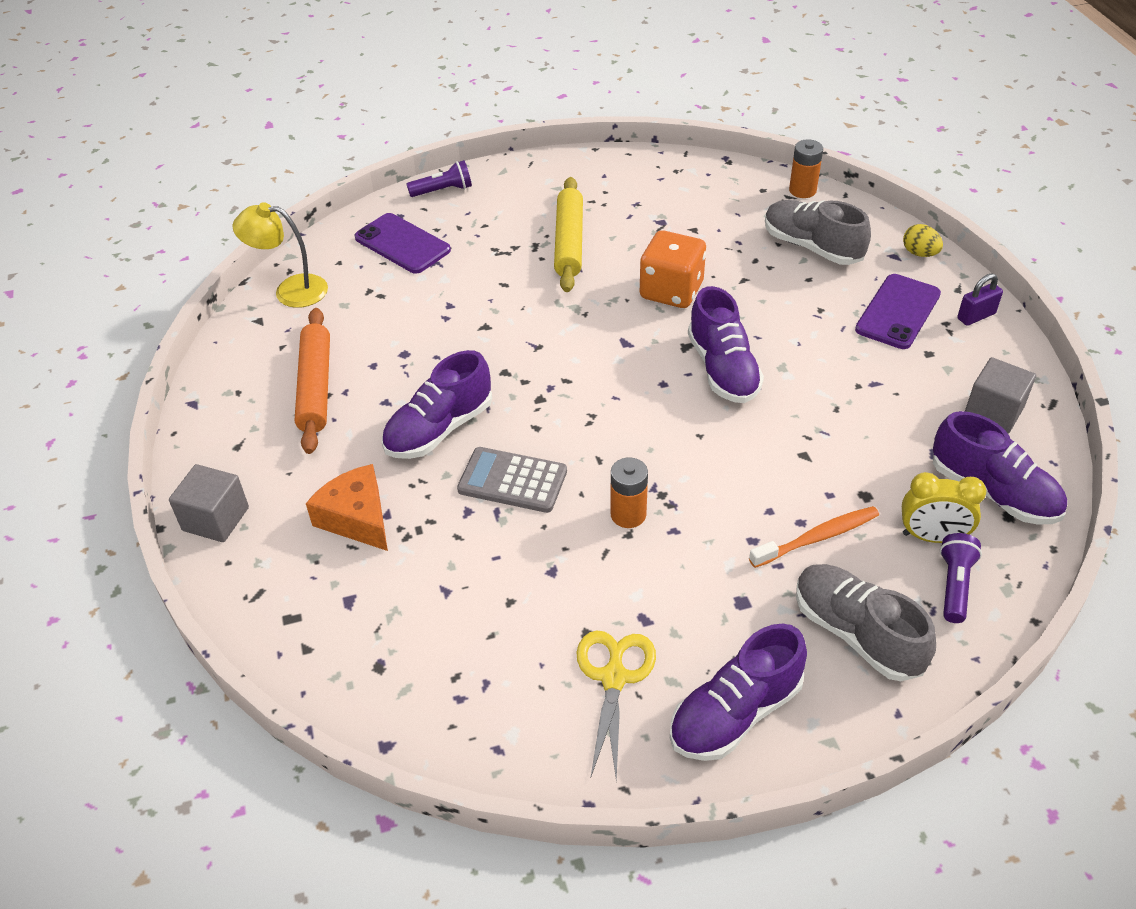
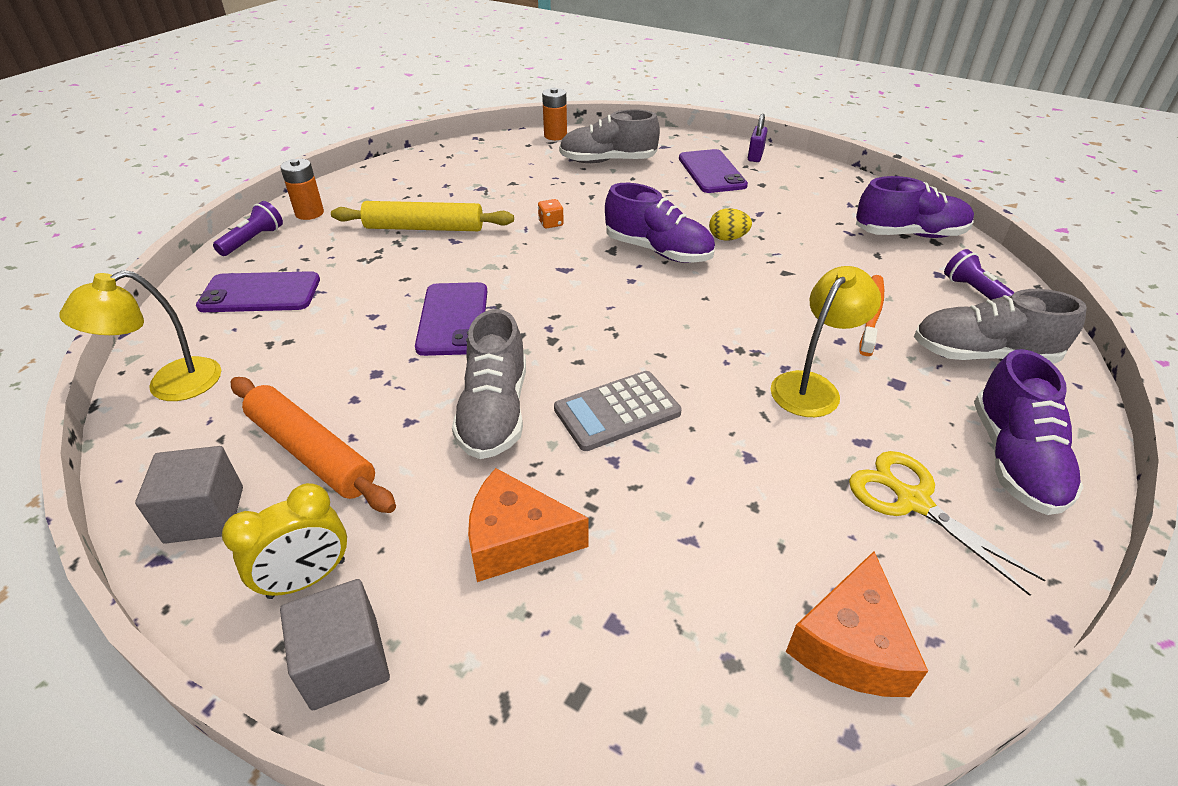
camera: 45 degrees left, 5 degrees down
(439, 429) = (494, 412): purple shoe -> grey shoe
(450, 711) = (850, 645): none -> orange cheese
(496, 340) = (453, 319): none -> purple phone
(569, 242) = (424, 228): yellow rolling pin -> yellow rolling pin turned 45 degrees counterclockwise
(628, 514) = (739, 377): orange battery -> orange battery (309, 213)
(671, 291) = (551, 223): orange dice -> orange dice, size x0.42
(671, 557) = (812, 386): none -> yellow lamp
(919, 253) = (676, 139): yellow egg -> yellow egg (727, 238)
(932, 537) = (923, 275): yellow clock -> yellow clock (307, 579)
(993, 412) = (841, 196): grey cube -> grey cube (204, 514)

